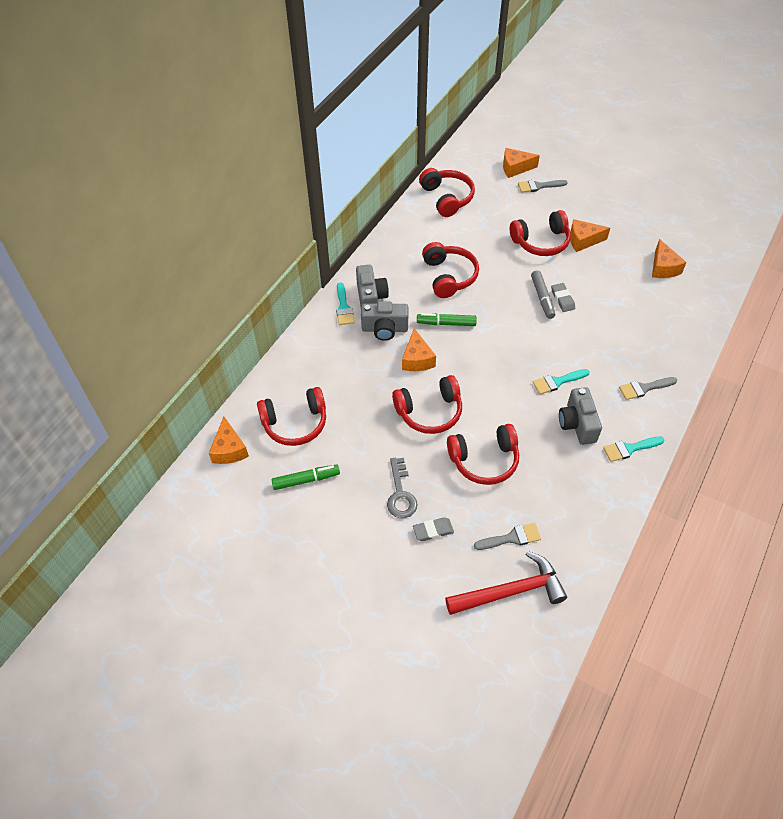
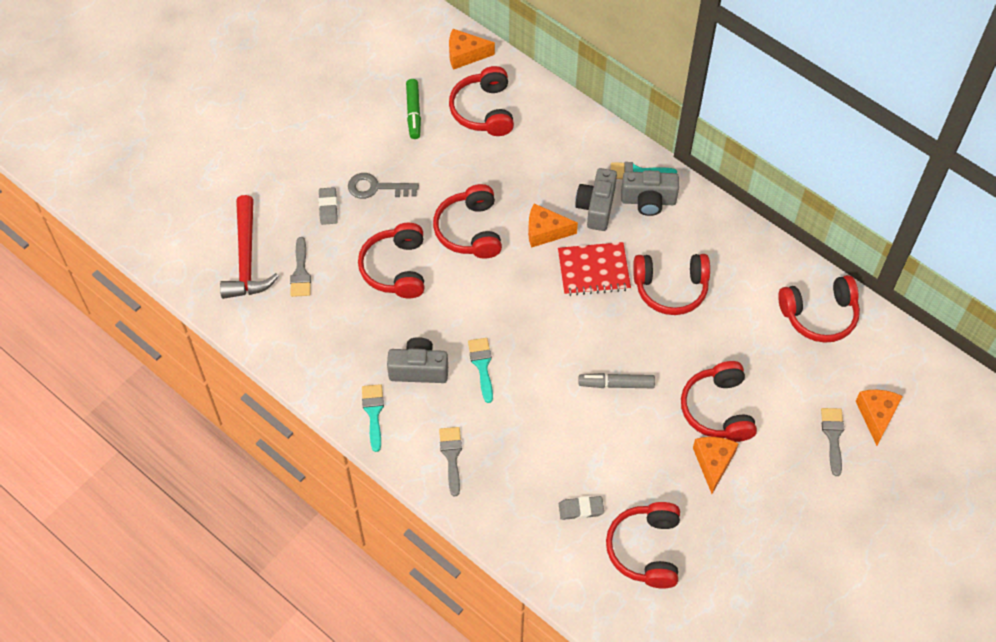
camera: 100 degrees right, 5 degrees up
(446, 323) = (593, 270): green marker -> red notebook
(562, 299) = (610, 407): grey eraser -> grey eraser (581, 509)
(663, 268) = (646, 549): orange cheese -> red headphones

